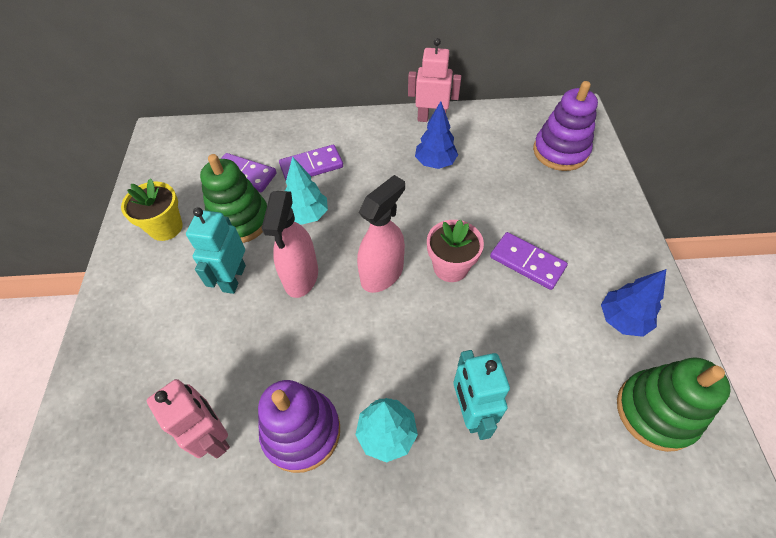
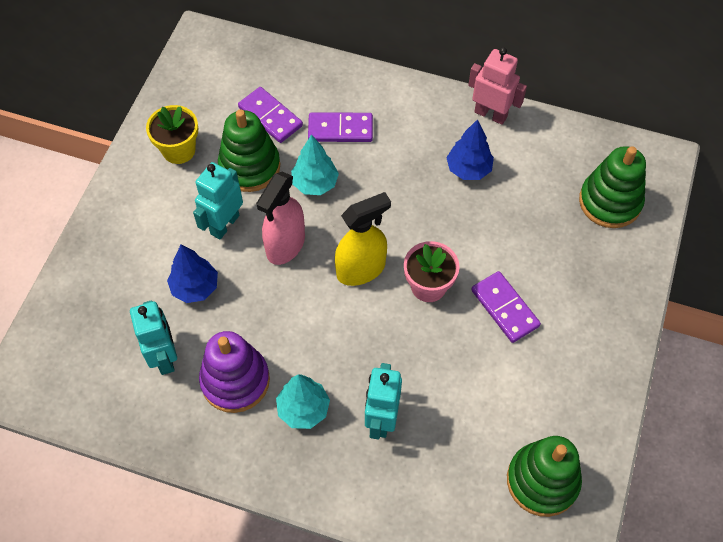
camera: 20 degrees right, 5 degrees up
(213, 436) = (164, 357): pink robot -> turquoise robot
(382, 274) = (361, 269): pink spray bottle -> yellow spray bottle
(560, 151) = (610, 202): purple stacking toy -> green stacking toy
(622, 319) = (563, 394): blue tree -> blue tree (195, 287)

